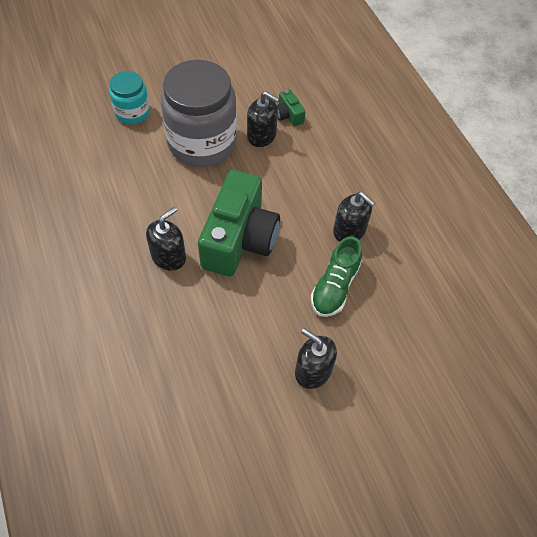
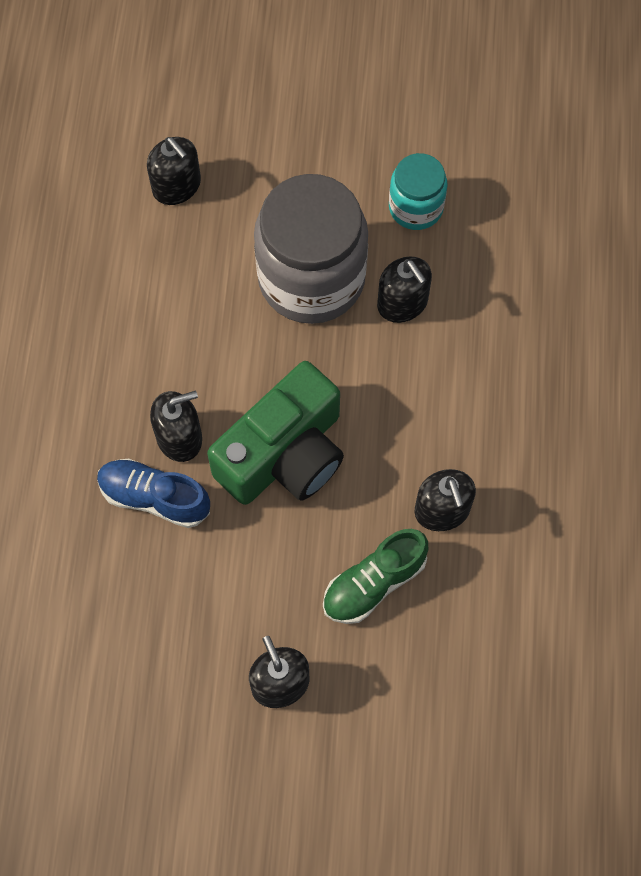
camera: 30 degrees right, 10 degrees up
(94, 125) = (177, 186): none -> black soap dispenser
(132, 112) = (238, 185): turquoise jar -> turquoise jar (415, 207)
(171, 297) = (154, 497): none -> blue shoe
(288, 115) = (460, 284): green camera -> none

